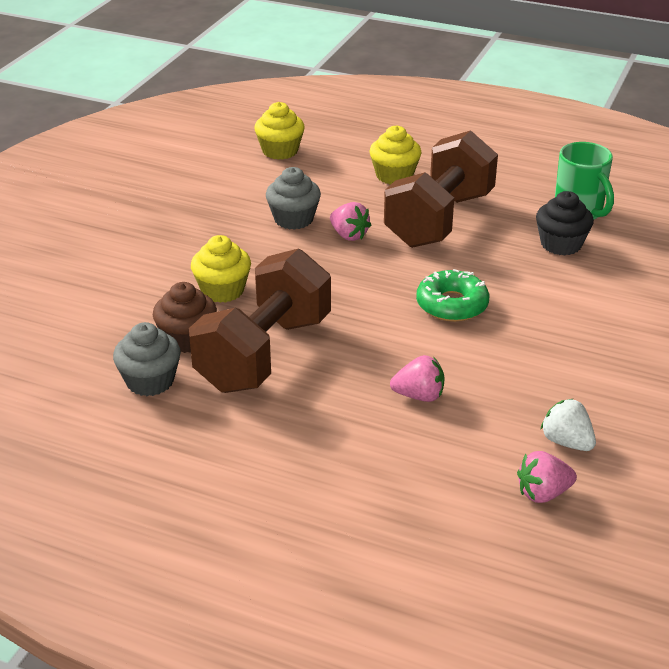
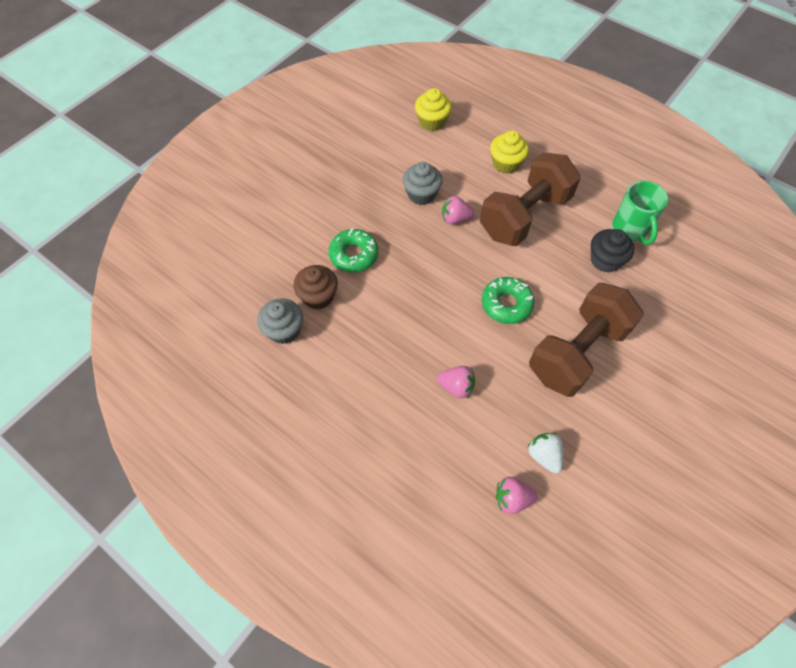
camera: 15 degrees right, 25 degrees up
(222, 290) = (354, 255): yellow cupcake -> green donut
(264, 353) = (364, 321): brown dumbbell -> brown dumbbell (577, 352)
(349, 235) = (455, 219): pink strawberry -> pink strawberry turned 120 degrees clockwise

